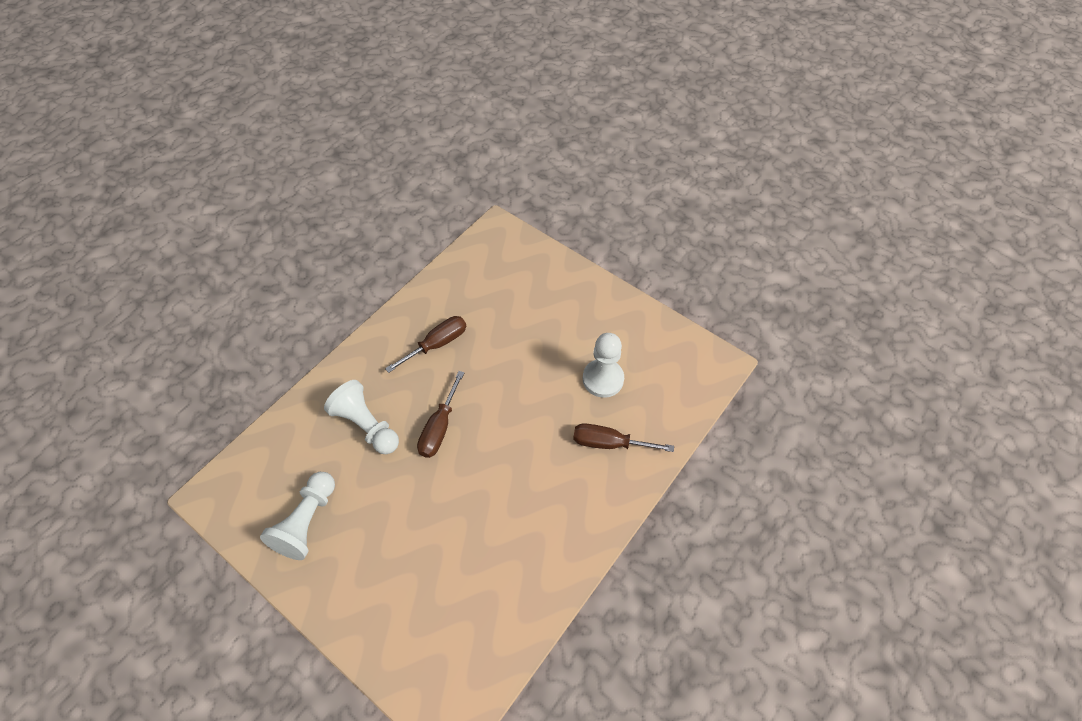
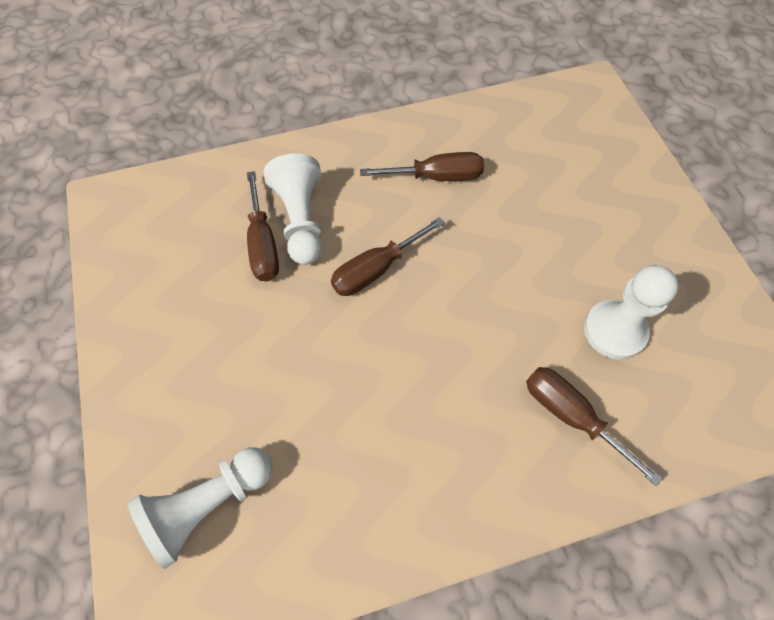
camera: 35 degrees right, 5 degrees up
(307, 522) = (171, 285): white pawn -> white pawn (208, 505)
(352, 456) = (263, 244): none -> brown screwdriver

